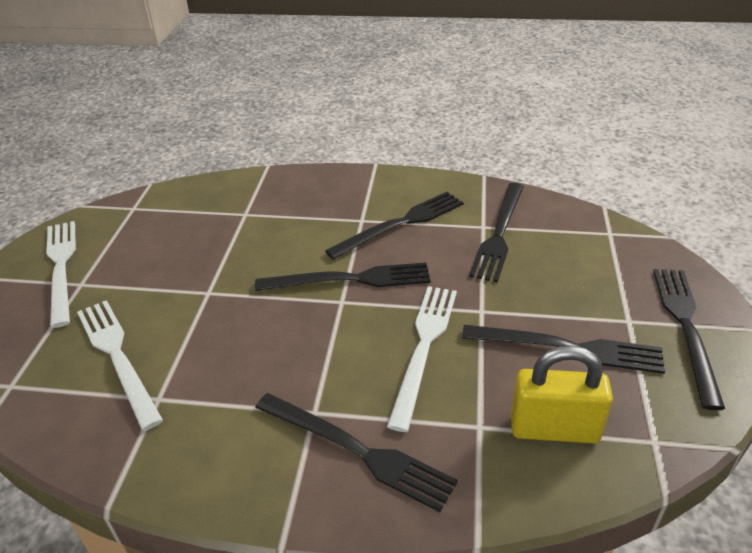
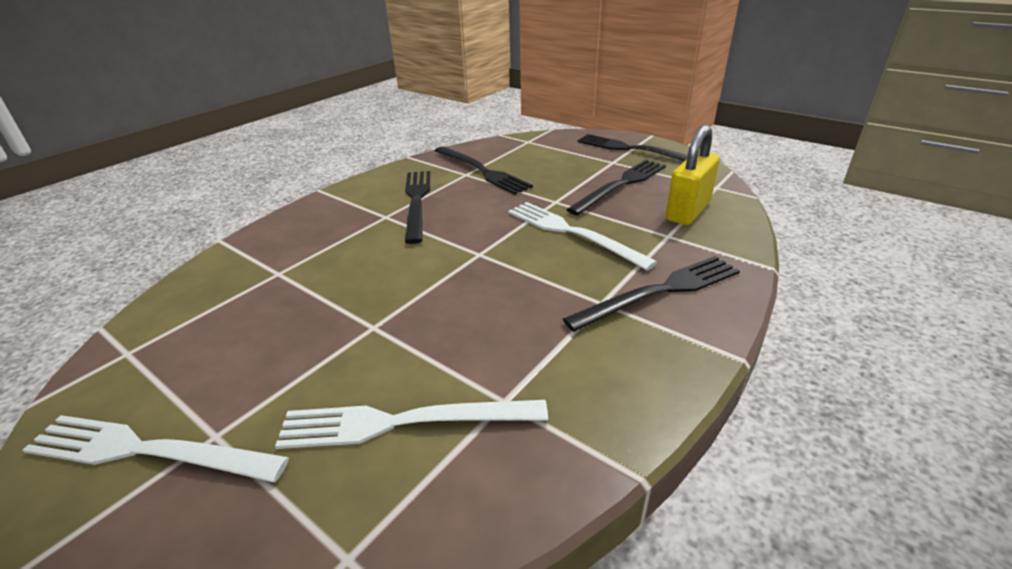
camera: 60 degrees left, 5 degrees down
(350, 279) = (456, 242): black fork -> none

